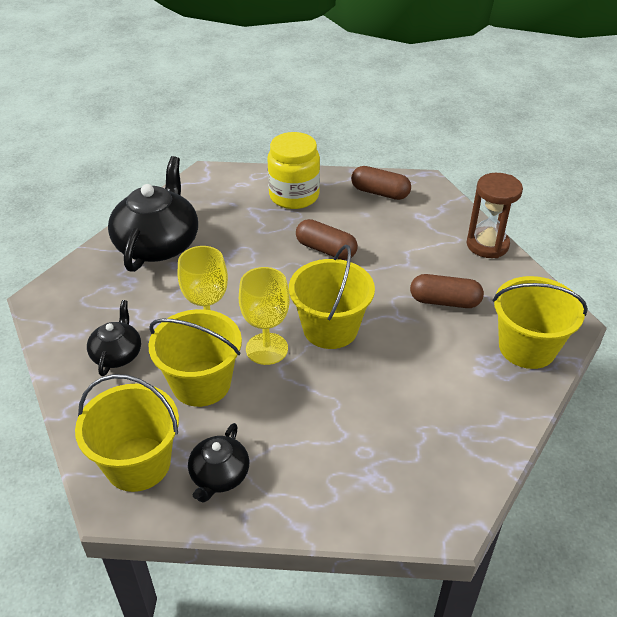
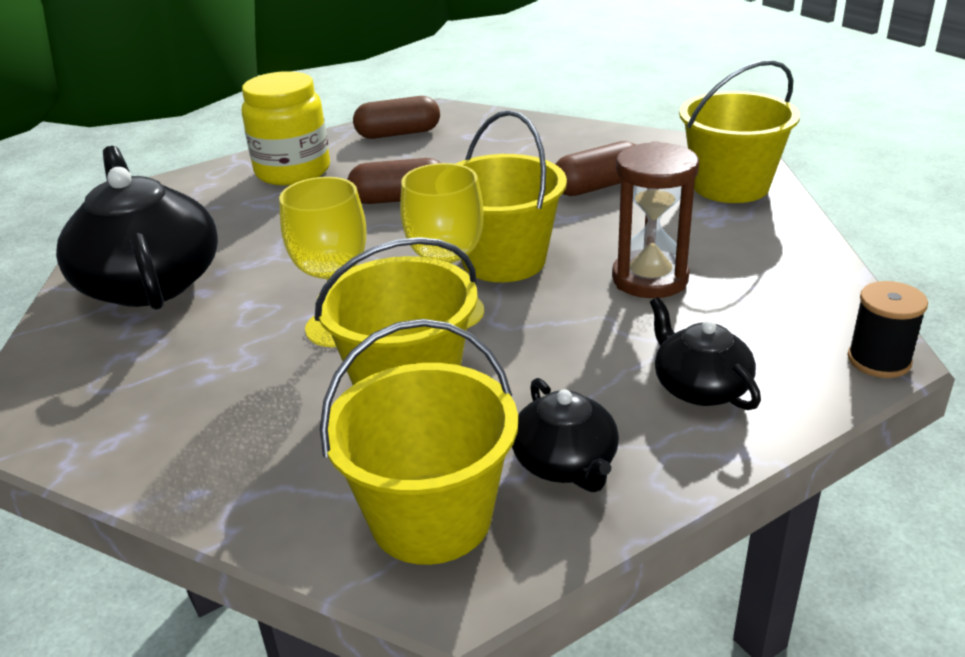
camera: 35 degrees left, 10 degrees down
(117, 354) = (233, 418): black teapot -> black teapot (700, 387)
(443, 526) = (879, 360): none -> black spool
(487, 245) = (575, 130): brown hourglass -> brown hourglass (650, 279)

